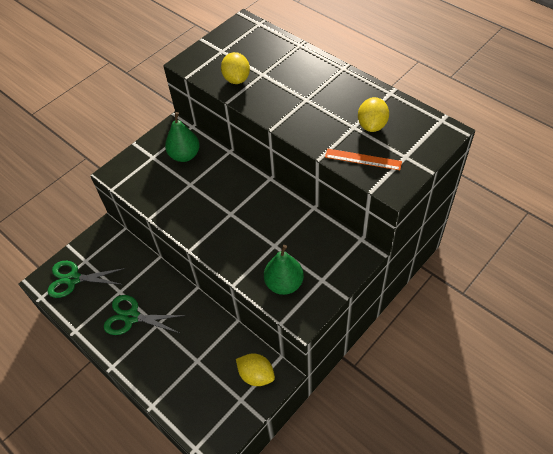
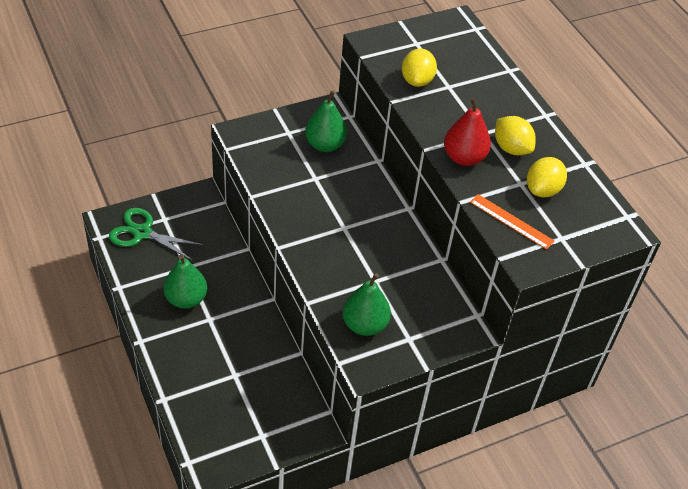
camera: 15 degrees right, 5 degrees down
(131, 317) = (186, 299): green scissors -> green pear
(256, 375) = (292, 418): yellow lemon -> yellow lemon (511, 148)
(302, 124) = (464, 157): none -> red pear

